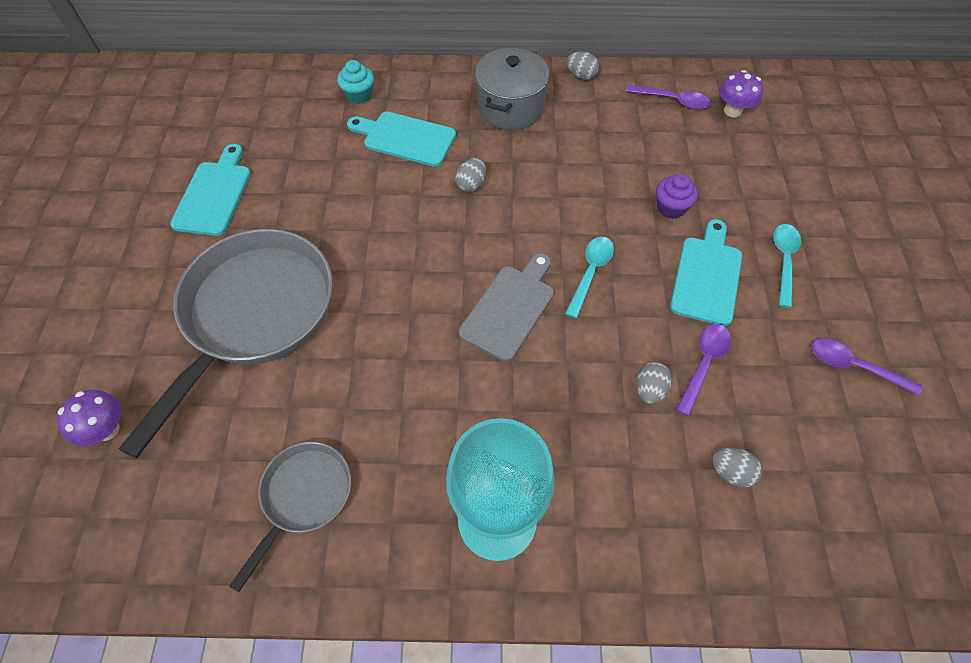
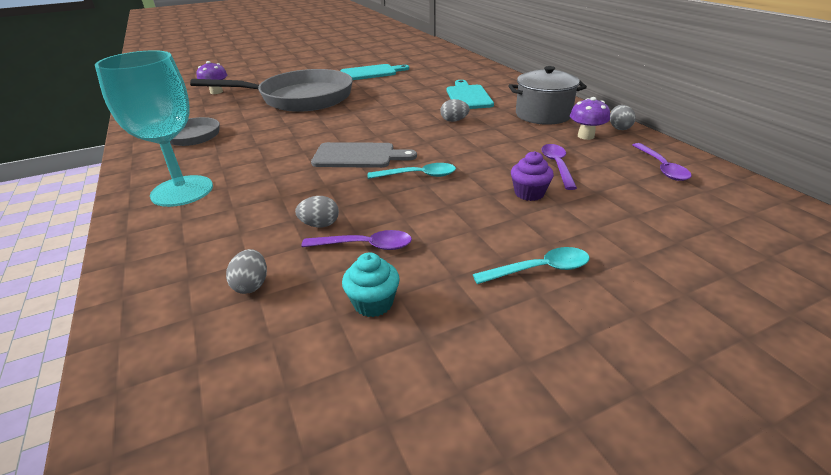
camera: 65 degrees right, 25 degrees down
(359, 95) = (485, 79): turquoise cupcake -> turquoise cupcake (373, 303)
(706, 276) = (468, 227): turquoise cutting board -> none
(732, 111) = (705, 198): purple mushroom -> purple mushroom (586, 136)
(854, 366) = (434, 352): purple spoon -> purple spoon (557, 166)

